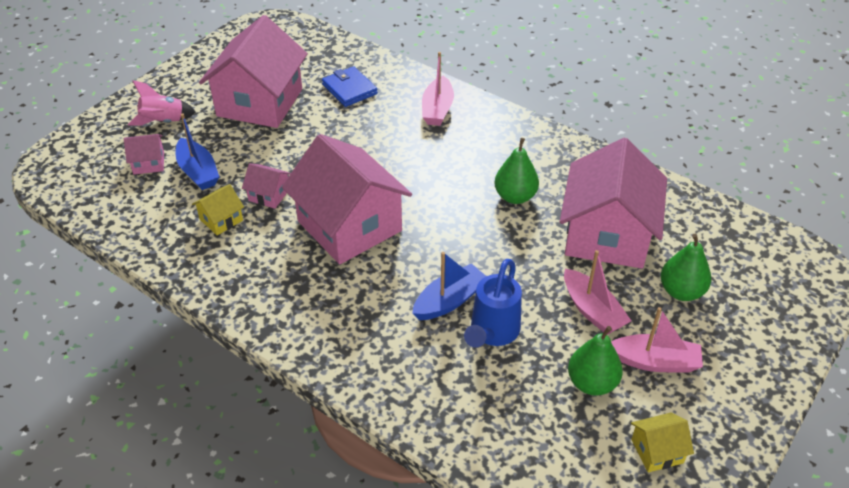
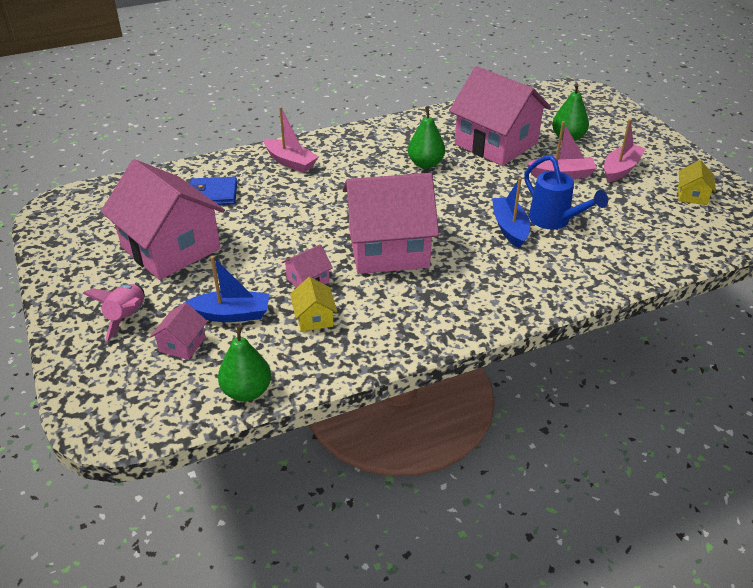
camera: 60 degrees left, 5 degrees down
(592, 383) = (624, 198): green pear -> green pear (247, 391)

